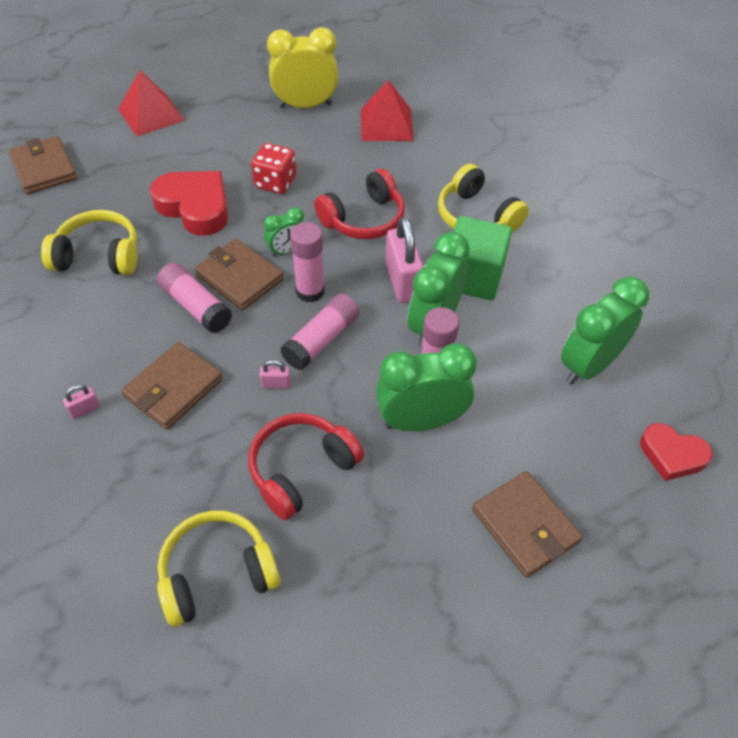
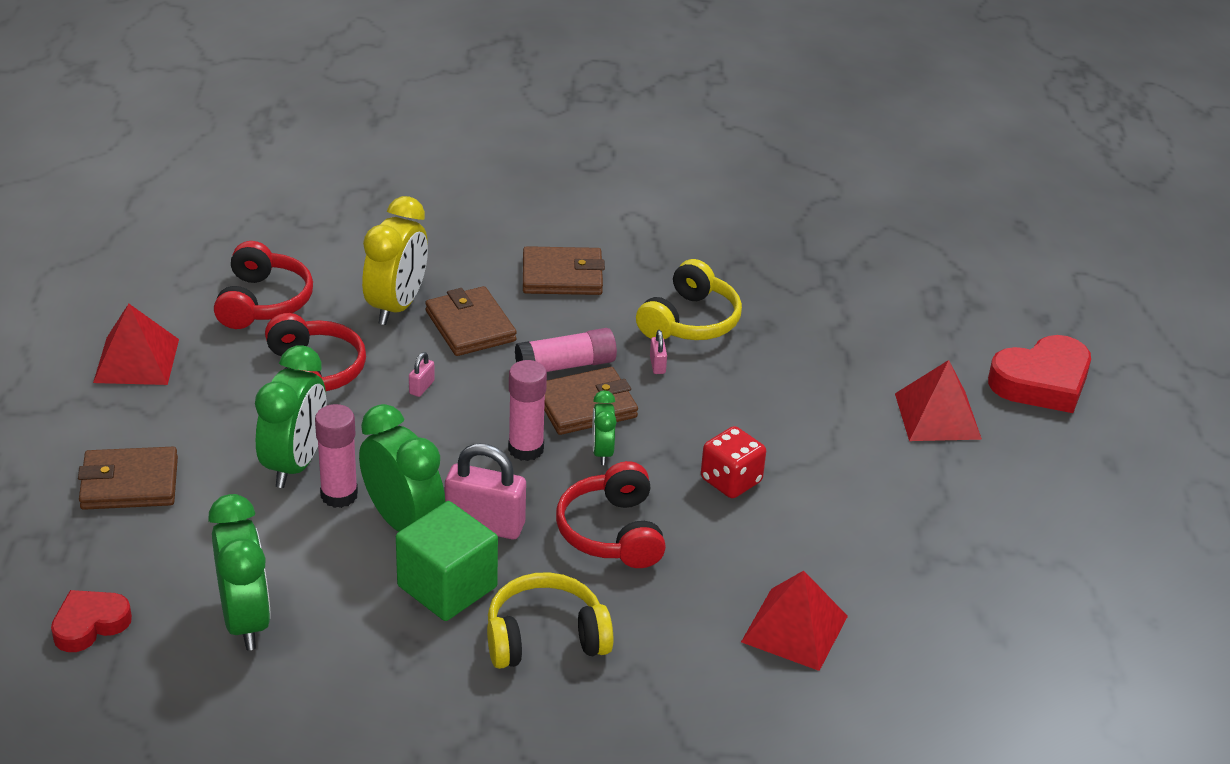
camera: 115 degrees right, 15 degrees down
(44, 168) = (868, 314): brown wallet -> brown wallet (562, 276)
(85, 409) = (489, 273): pink padlock -> pink padlock (657, 365)
(195, 207) = (726, 405): red heart -> red heart (1042, 382)
(217, 573) = (263, 302): yellow headphones -> red headphones
(305, 105) = (885, 561): yellow clock -> yellow clock (396, 306)
(321, 340) = (451, 434): pink glue stick -> none
(371, 633) = (136, 360): none -> red pyramid

